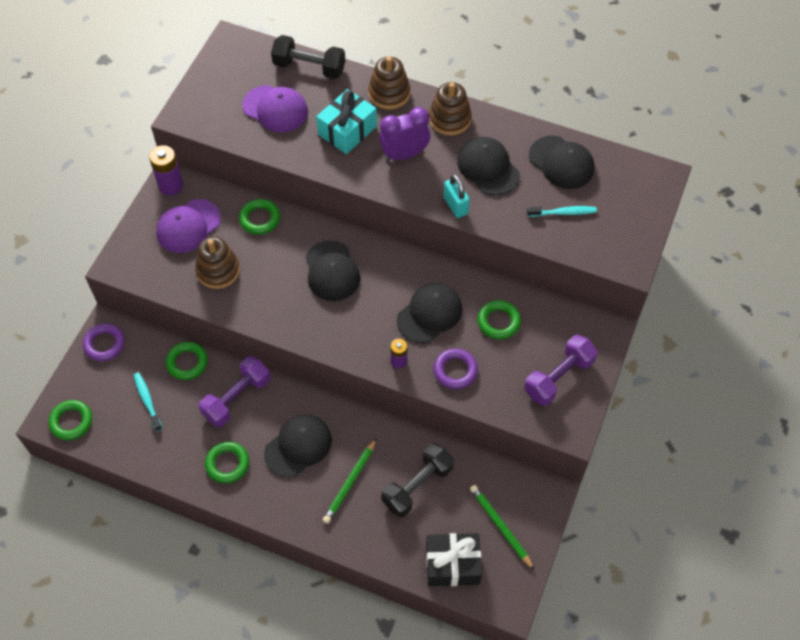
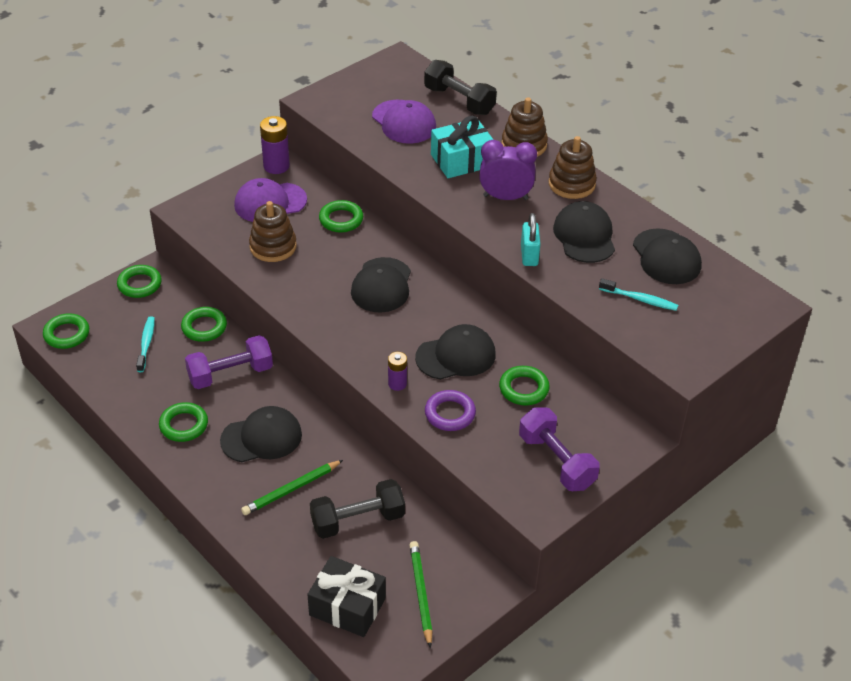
camera: 25 degrees right, 15 degrees down
(104, 344) = (139, 284): purple ring -> green ring
(558, 377) = (556, 461): purple dumbbell -> purple dumbbell turned 75 degrees clockwise

